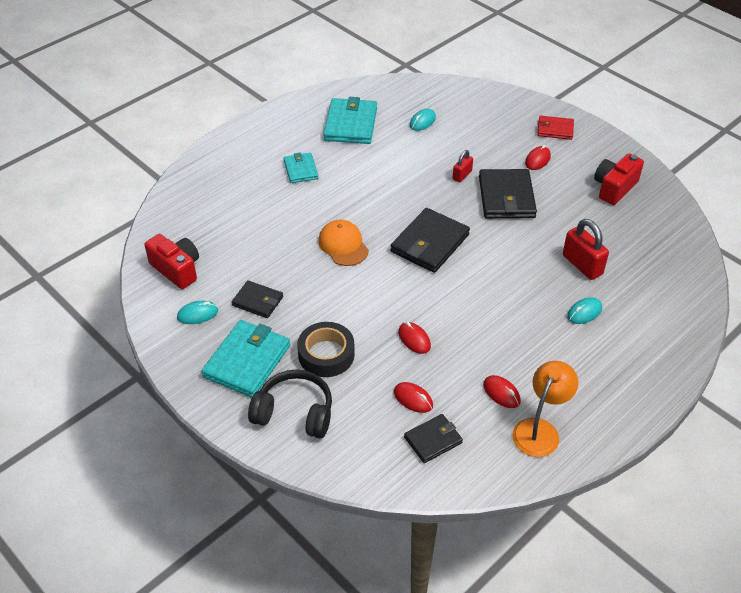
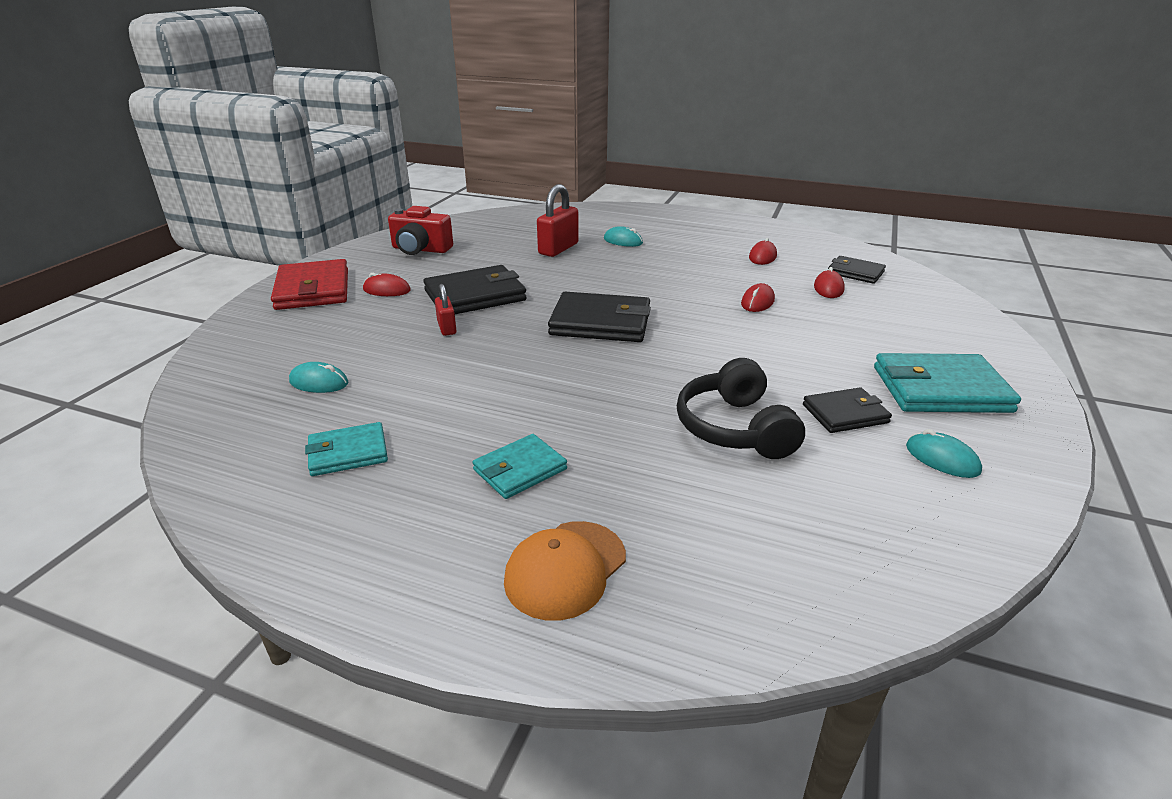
camera: 115 degrees left, 15 degrees down
(177, 269) = (899, 523): red camera -> none
(258, 301) = (845, 414): black wallet -> black wallet turned 75 degrees clockwise
(294, 413) = (946, 339): black headphones -> black headphones (735, 428)
(326, 354) = (849, 342): black tape -> none
(343, 245) = (664, 378): orange cap -> orange cap (565, 569)
(350, 124) = (348, 453): turquoise wallet -> turquoise wallet, size x0.59
(462, 175) = (447, 328): red padlock -> red padlock turned 60 degrees clockwise
(540, 430) = (777, 239): orange lamp -> none
(555, 129) = (313, 289): red wallet -> red wallet, size x1.71

